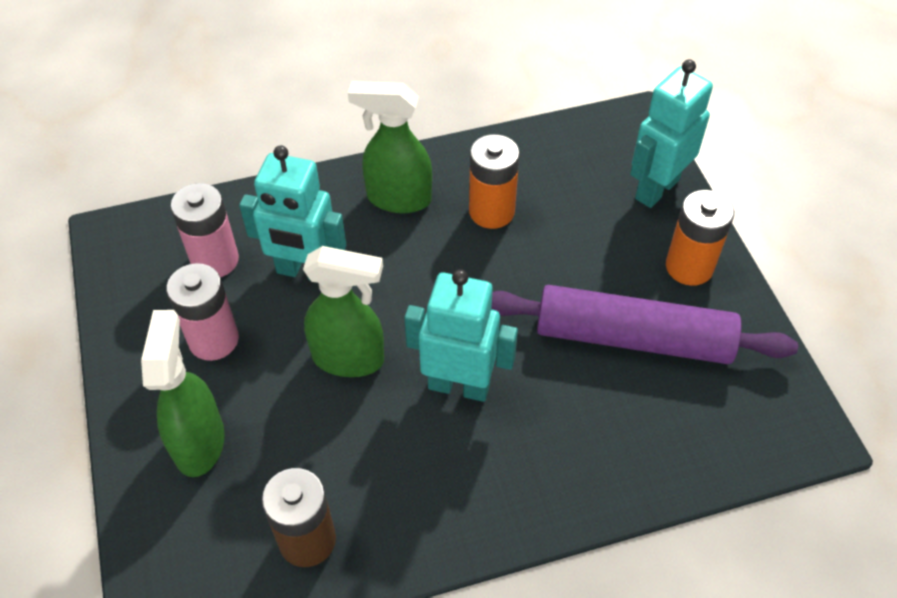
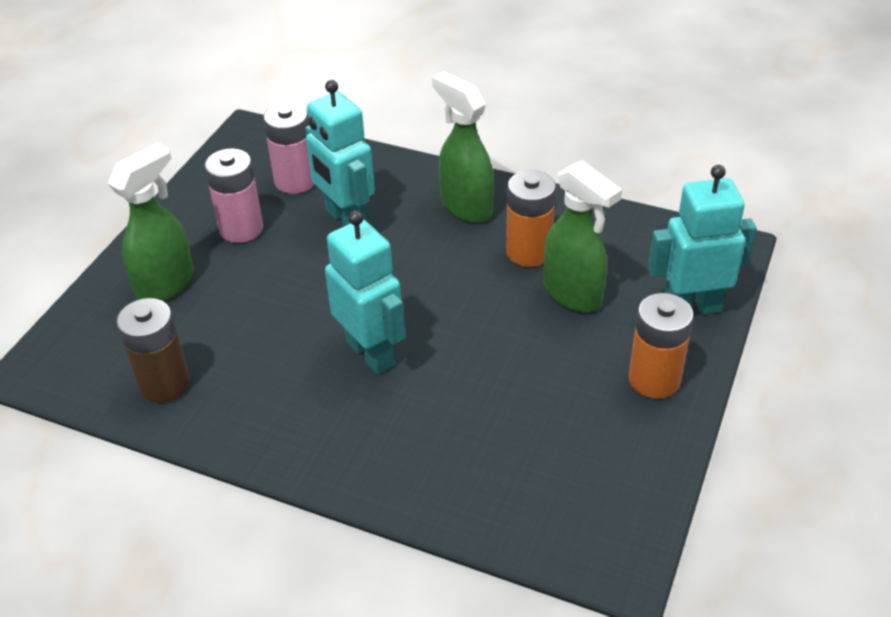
camera: 40 degrees right, 10 degrees down
(349, 358) = (314, 291): green spray bottle -> green spray bottle (573, 294)
(633, 337) = (544, 401): purple rolling pin -> none

